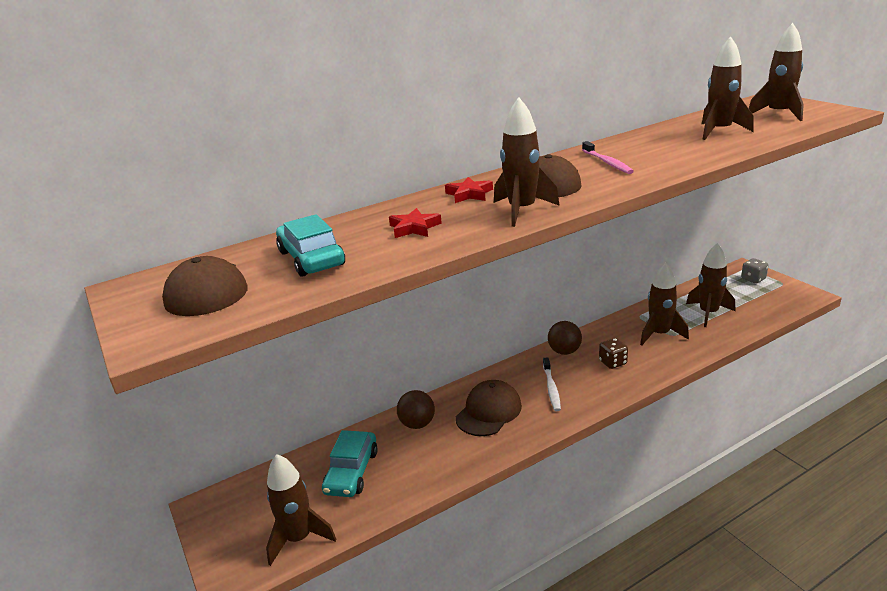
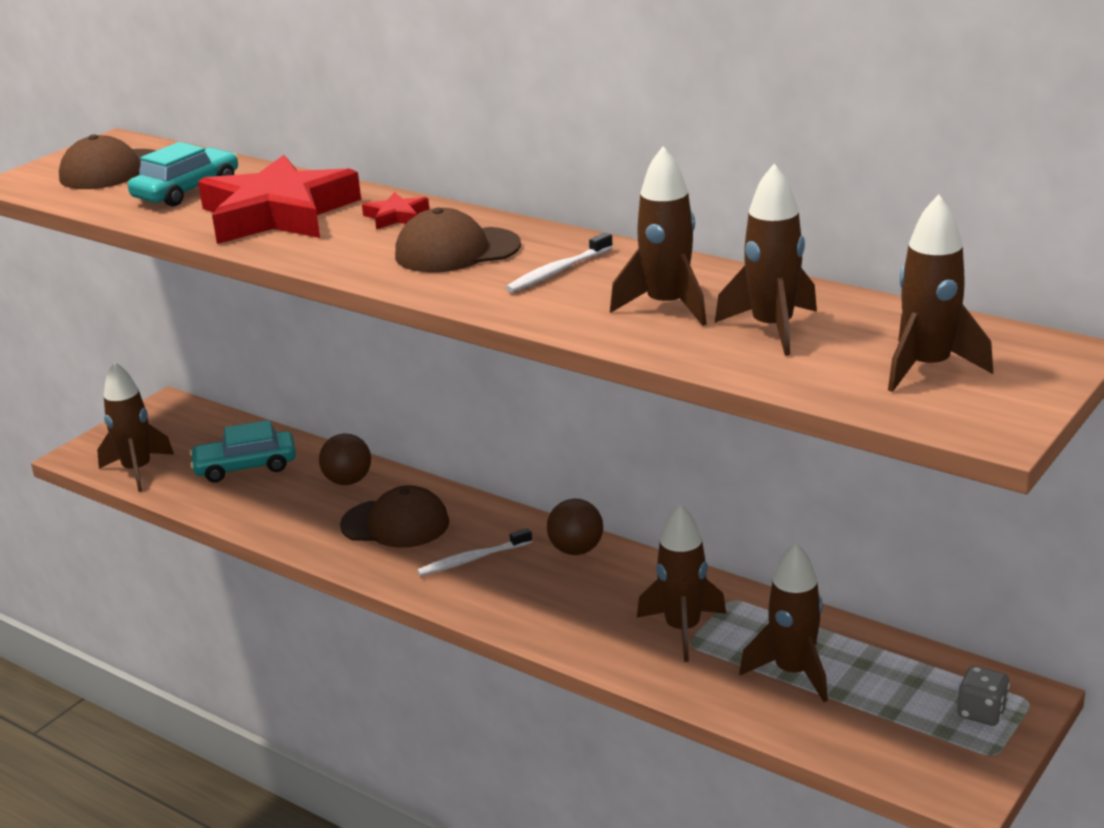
camera: 65 degrees right, 0 degrees up
(414, 228) = (278, 214): red star -> red star, size x2.46
(522, 211) = (345, 255): brown rocket -> brown rocket (667, 306)
(607, 163) = (558, 271): pink toothbrush -> white toothbrush
(612, 362) = (568, 598): brown dice -> none

